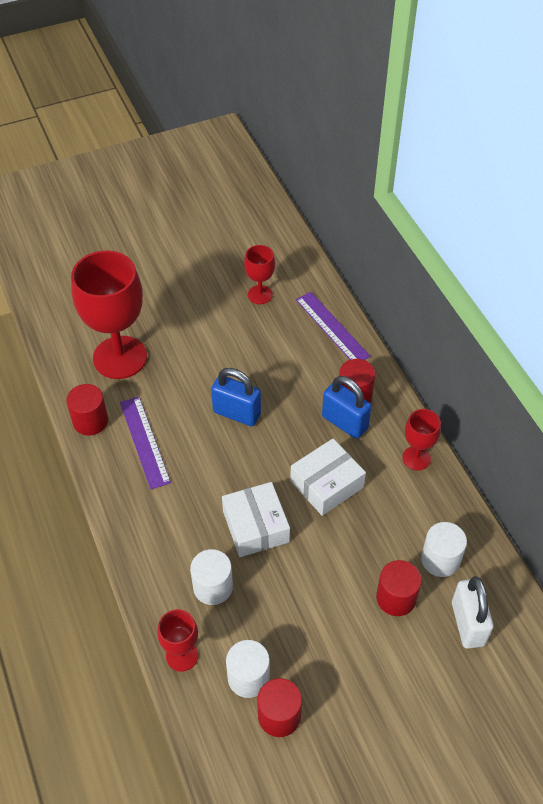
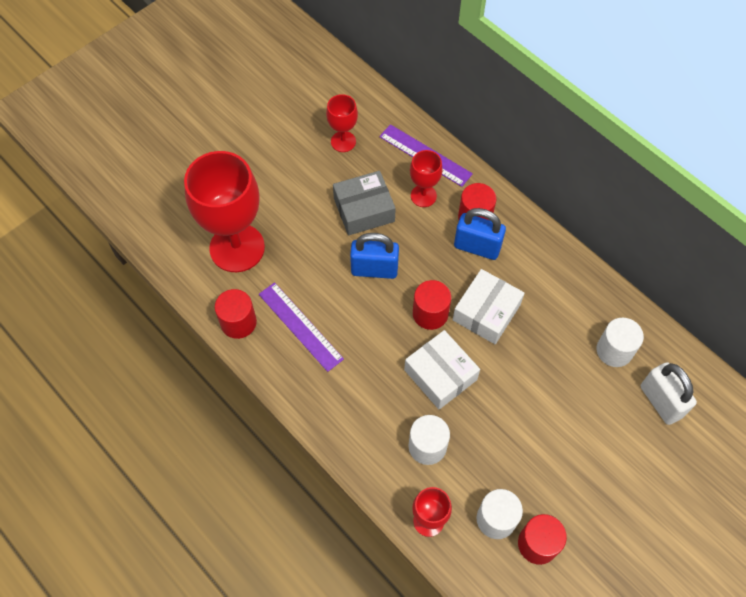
camera: 20 degrees left, 10 degrees up
(251, 358) = (364, 210): none -> grey box
(396, 598) = (591, 399): red cylinder -> red cylinder (430, 313)
(416, 458) = (554, 261): red goblet -> red goblet (423, 196)

